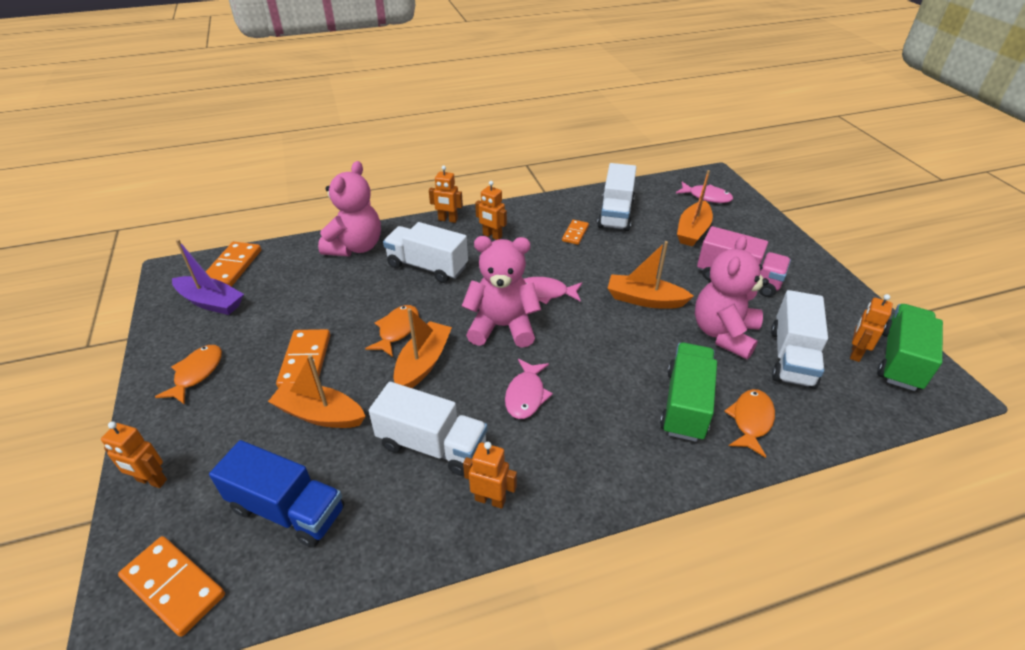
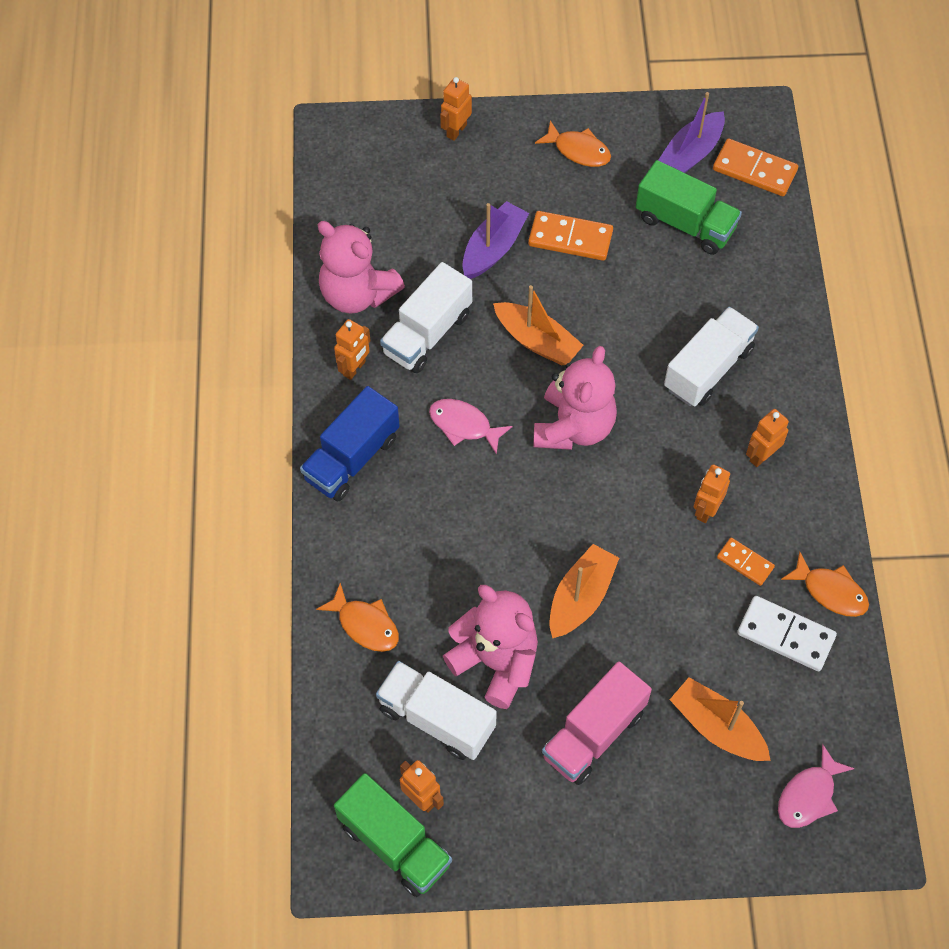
camera: 105 degrees right, 20 degrees up
(174, 586) = (353, 155): orange domino -> none
(288, 510) = (395, 223): blue truck -> blue truck (352, 458)
(320, 414) = (493, 248): orange boat -> purple boat
(355, 247) = (769, 295): pink teddy bear -> pink teddy bear (357, 294)
(397, 330) = (596, 323): orange fish -> orange fish (830, 591)
(448, 220) = (813, 409): orange robot -> orange robot (706, 510)
(545, 293) = (623, 488): pink fish -> none
(615, 214) = (785, 635): white truck -> white domino
(685, 404) = (405, 571): green truck -> green truck (685, 223)

